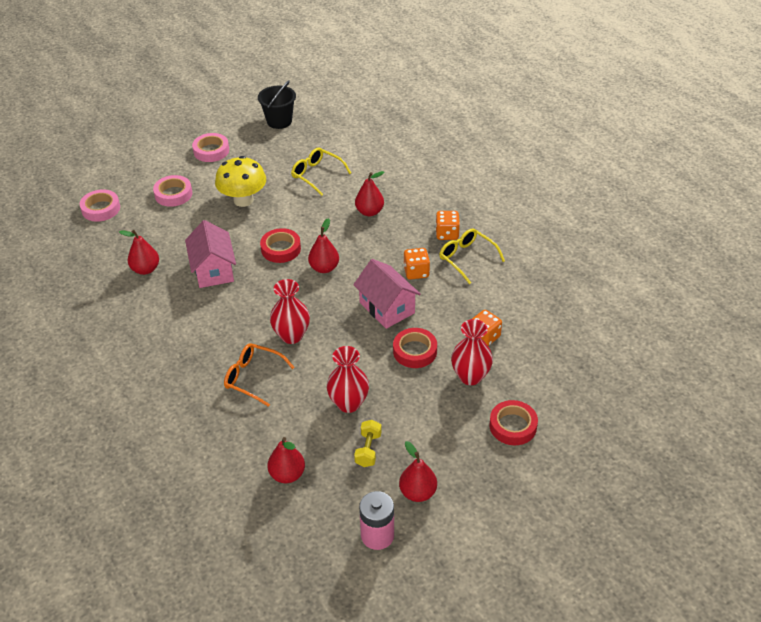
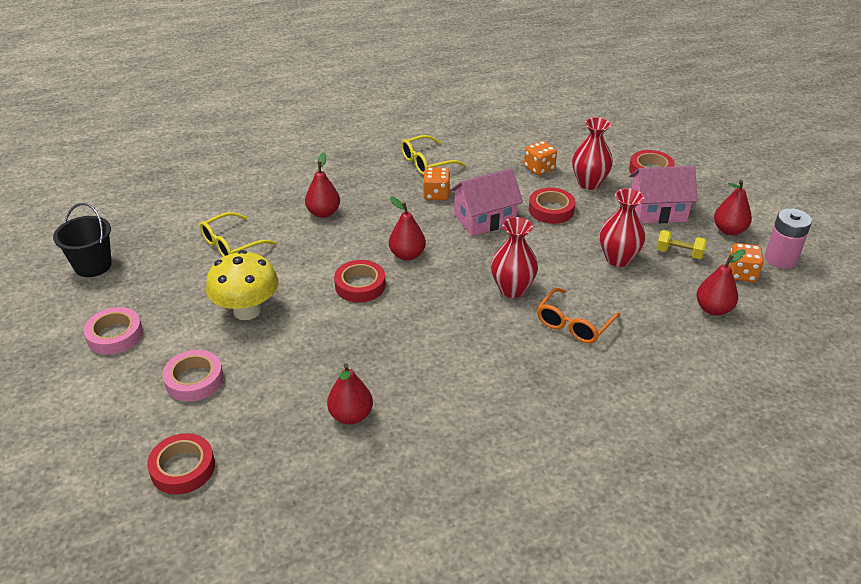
camera: 80 degrees left, 5 degrees down
(101, 209) = (183, 468): pink tape -> red tape
(213, 270) = (377, 347): pink house -> pink house (657, 211)
(447, 234) = (384, 169): orange dice -> orange dice (741, 274)

